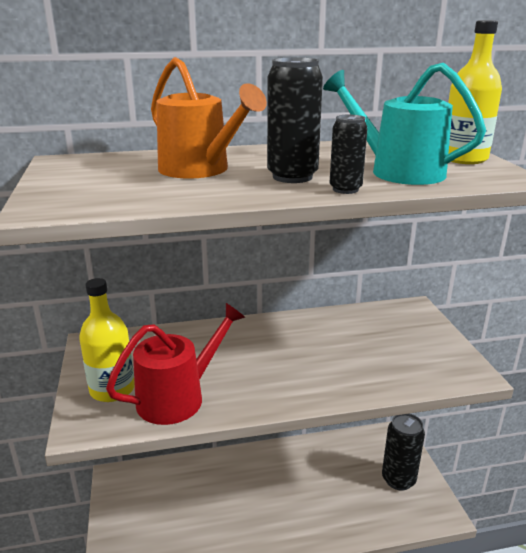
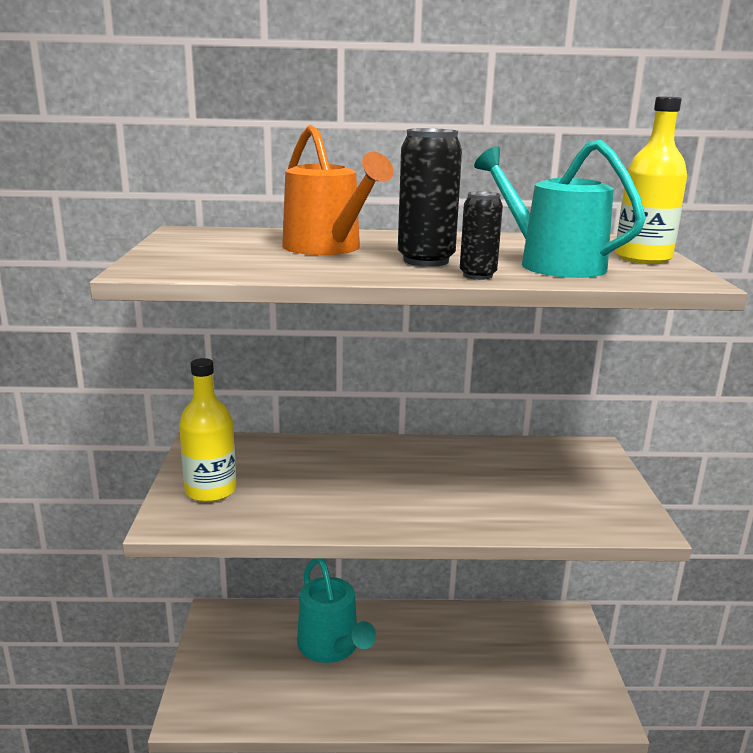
camera: 10 degrees right, 5 degrees down
(178, 397) = (281, 506): red watering can -> none
(219, 491) = (332, 647): none -> turquoise watering can
(398, 479) = (559, 668): black can -> none

